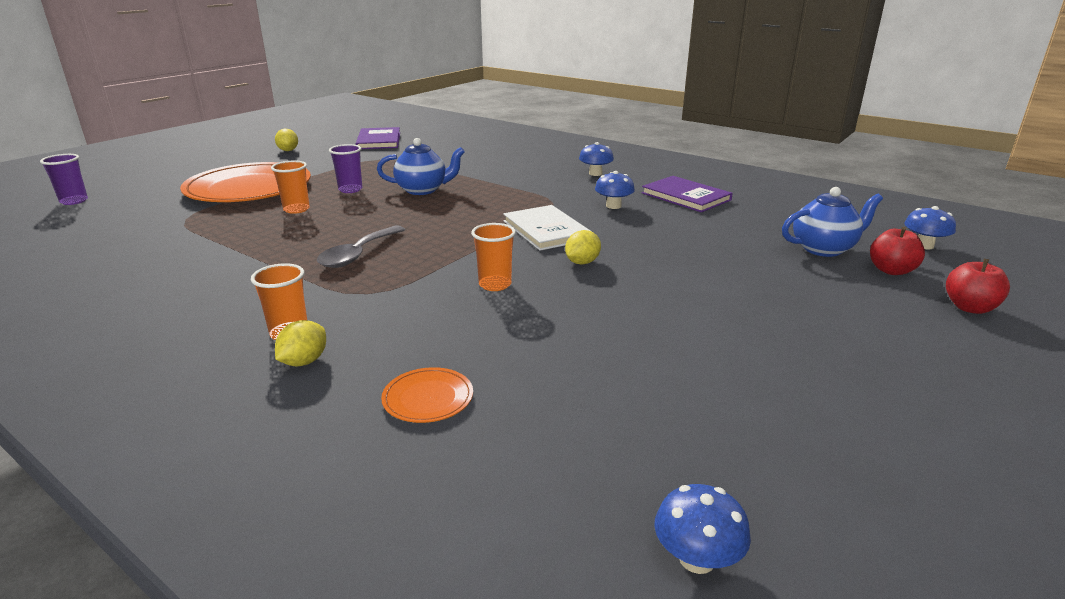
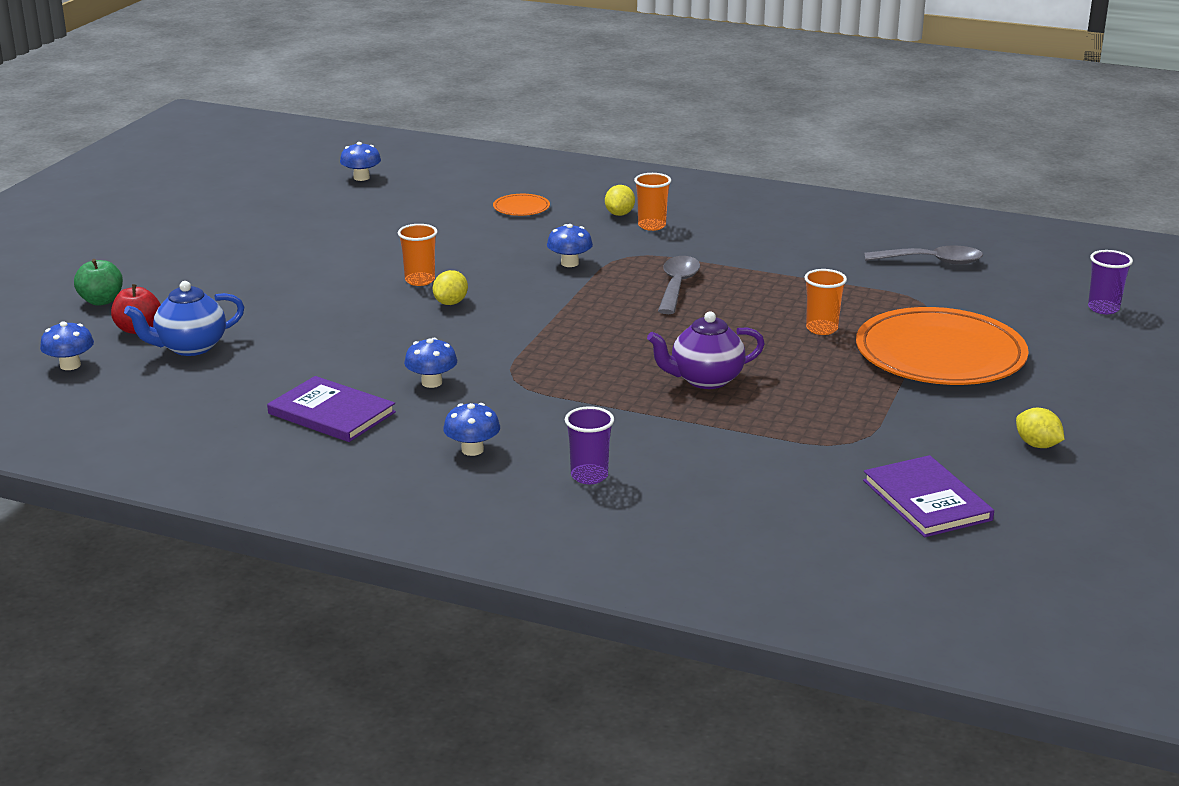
camera: 165 degrees right, 0 degrees up
(97, 250) = (932, 262): none -> grey spoon
(350, 190) = (803, 368): purple cup -> purple cup (589, 476)
(422, 190) = (705, 380): blue teapot -> purple teapot
(437, 291) = (569, 263): none -> blue mushroom
(495, 285) = (523, 274): orange cup -> orange cup (420, 280)
(546, 230) = (503, 335): white book -> none
(969, 308) = (101, 301): red apple -> green apple

